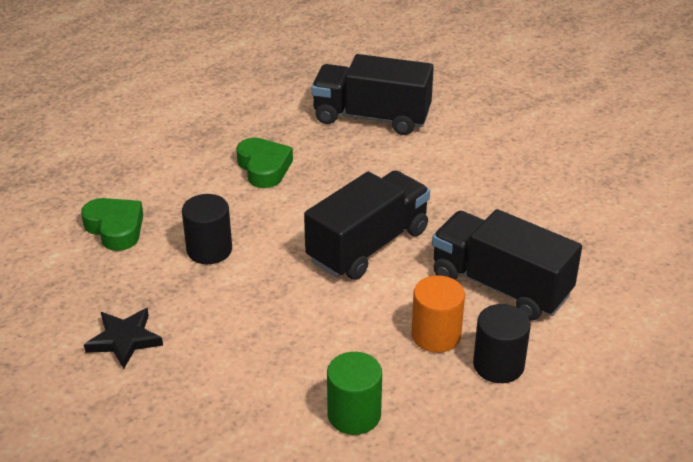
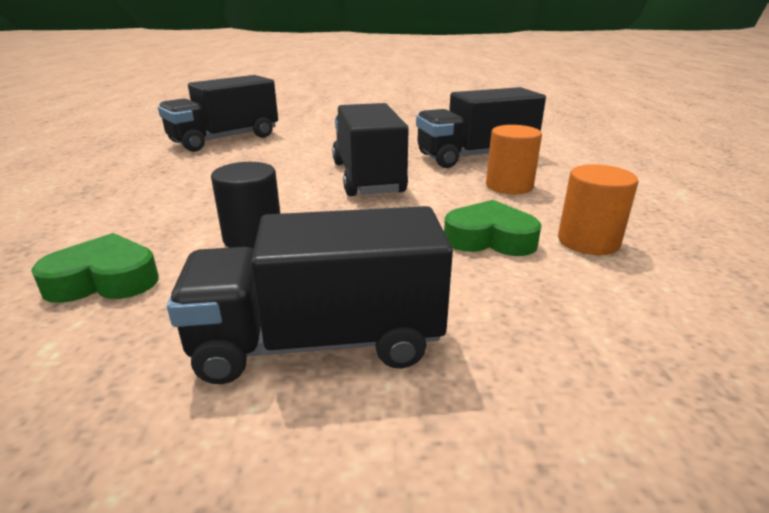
camera: 55 degrees left, 10 degrees down
(124, 340) = (319, 342): black star -> black truck
(264, 168) = (193, 183): green heart -> green heart (490, 239)
(354, 415) = (588, 241): green cylinder -> orange cylinder
(498, 365) = (564, 178): black cylinder -> none

